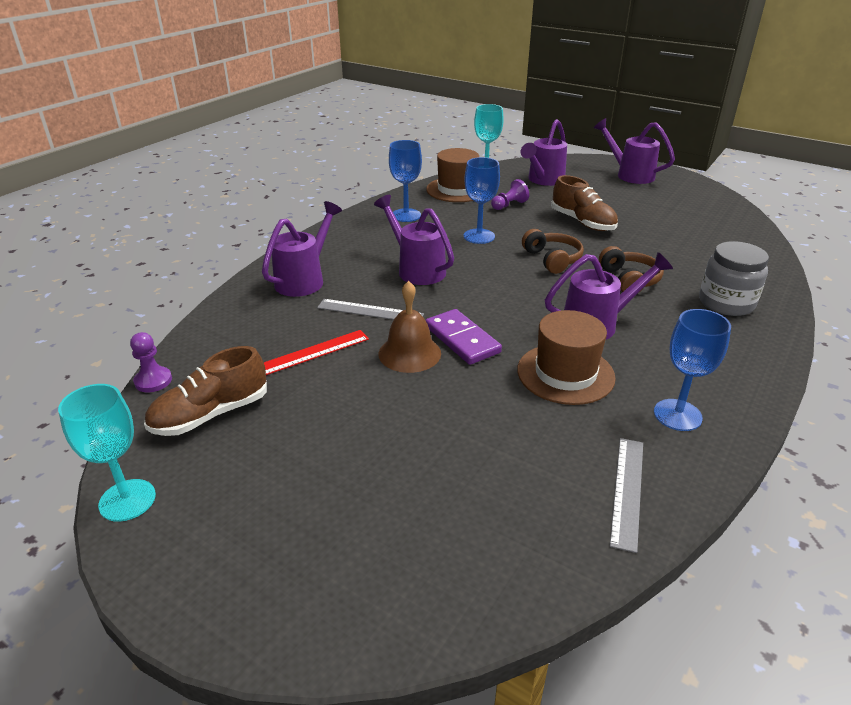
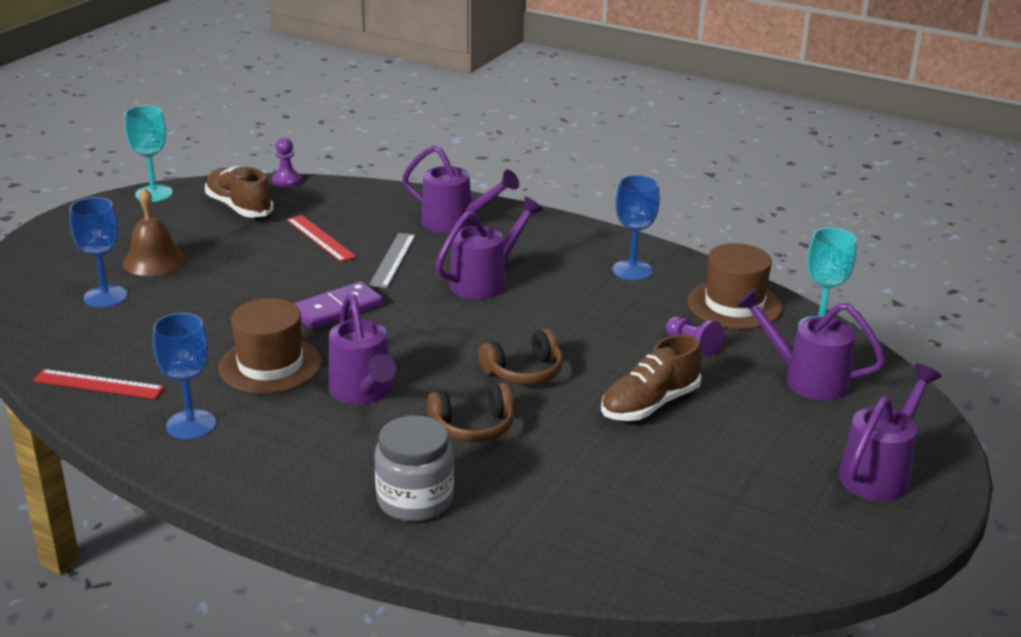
camera: 85 degrees right, 5 degrees down
(409, 353) = (315, 283): brown bell -> brown bell (154, 260)
(479, 236) = (581, 320): blue goblet -> blue goblet (105, 297)
(627, 491) = (98, 384): grey ruler -> red ruler

